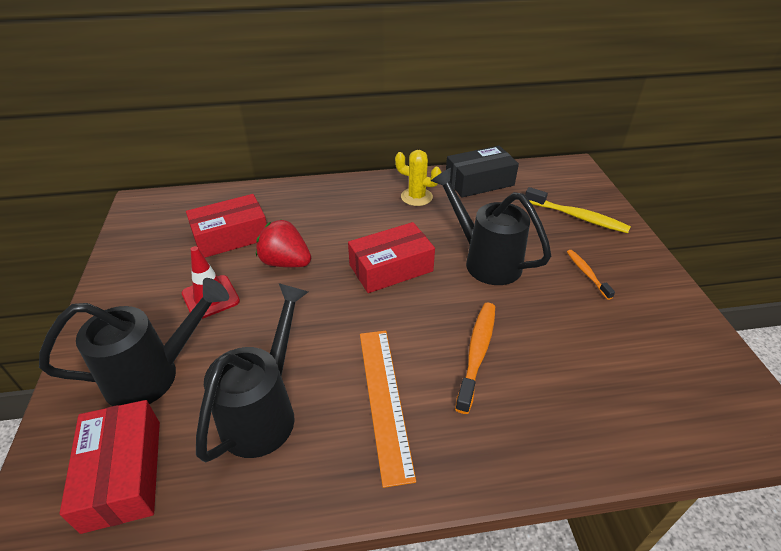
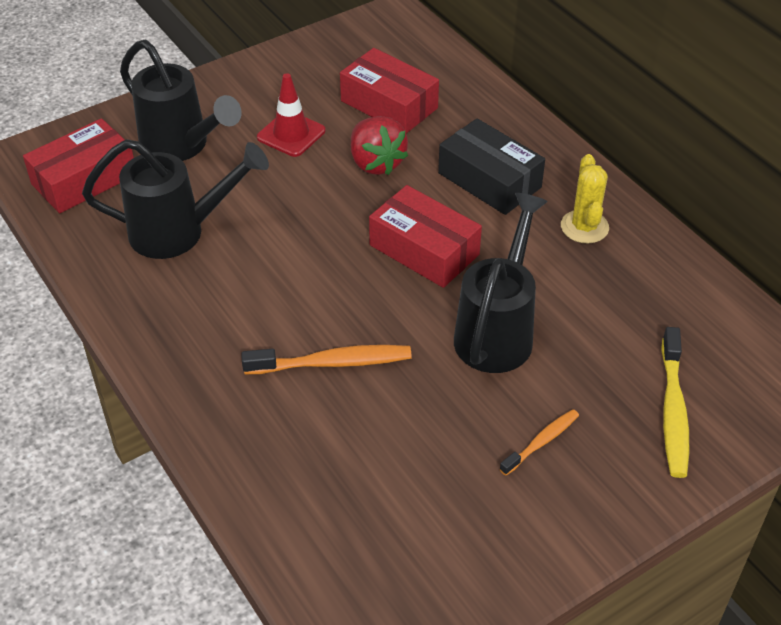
camera: 65 degrees right, 5 degrees up
(285, 262) = (376, 163): red strawberry -> red strawberry turned 150 degrees clockwise
(384, 400) = (232, 308): orange ruler -> none
(479, 182) = (676, 280): black box -> black box (489, 180)

